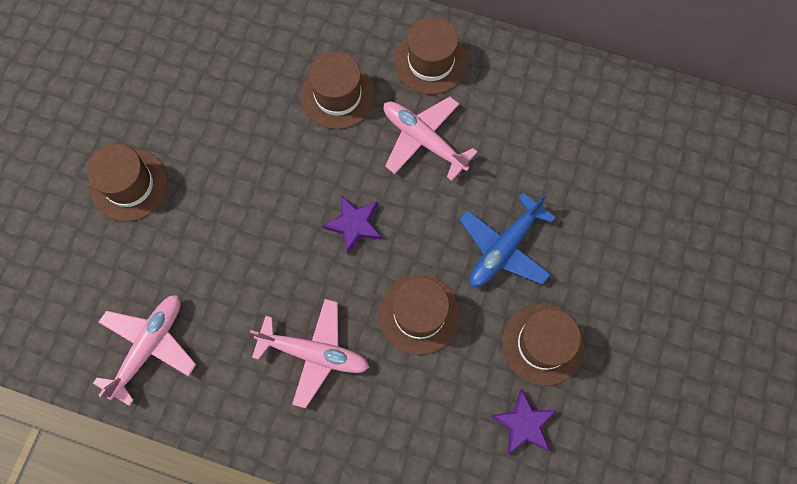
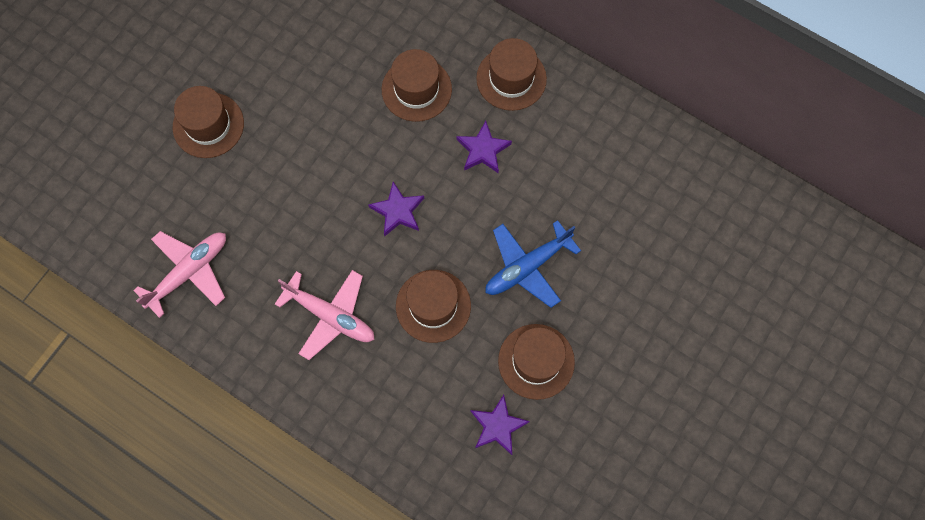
camera: 15 degrees right, 0 degrees up
(423, 140) = (483, 150): pink plane -> purple star

